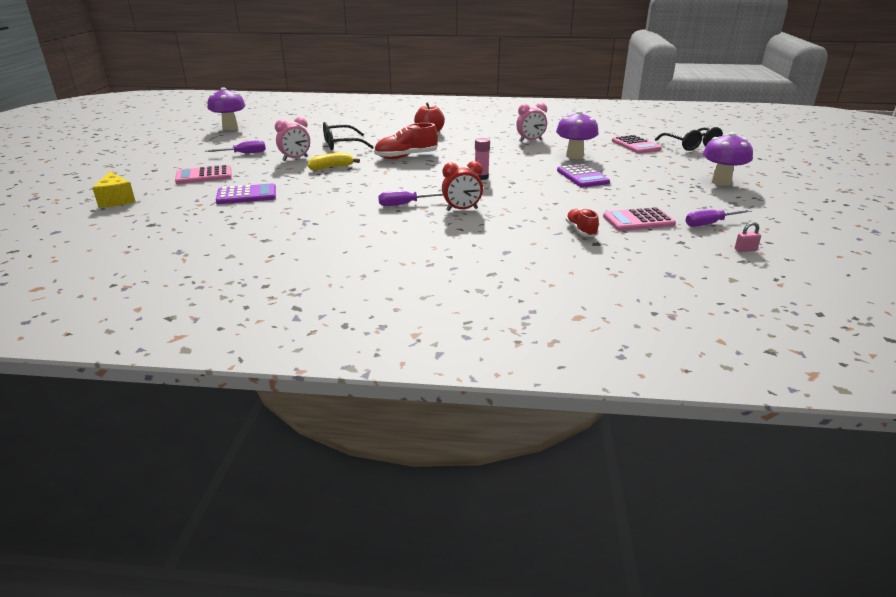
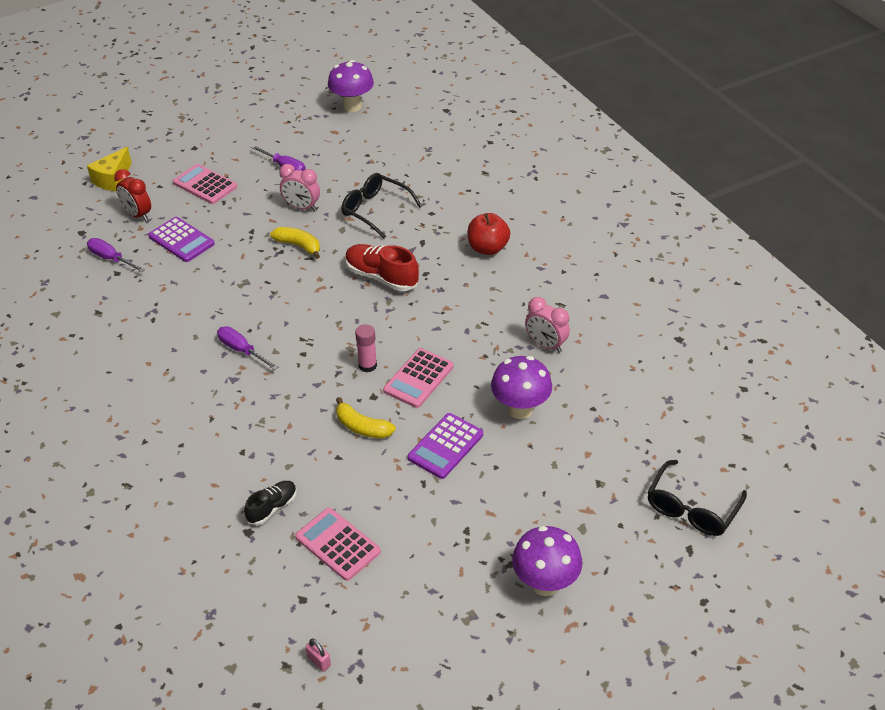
camera: 55 degrees right, 15 degrees up
(462, 209) = (260, 396): red clock -> red clock (138, 215)
(536, 191) = (362, 427): none -> yellow banana
(580, 231) = (272, 507): red shoe -> black shoe
(635, 145) = (629, 450): pink calculator -> pink calculator (418, 378)
(709, 224) = (377, 610): purple screwdriver -> purple screwdriver (111, 259)

